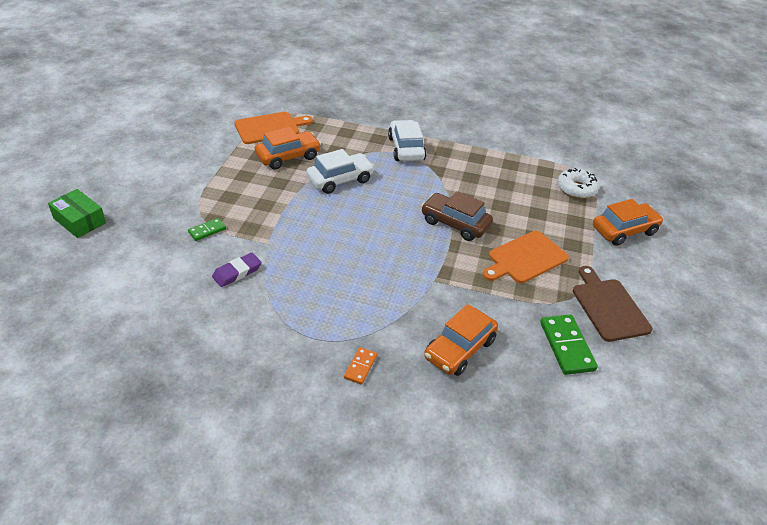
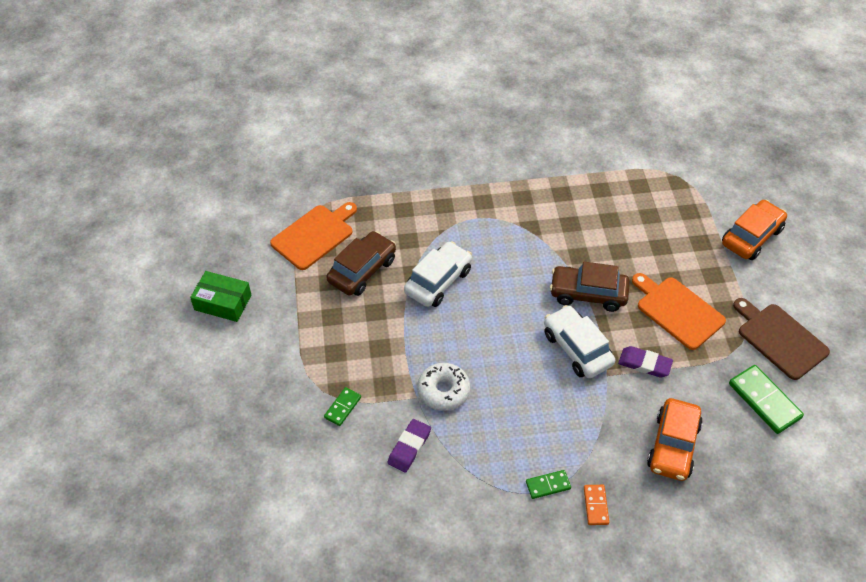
camera: 20 degrees left, 10 degrees up
(79, 220) = (194, 452): green box -> green box (223, 302)
(288, 156) = (362, 270): orange car -> brown car
(329, 337) = (548, 485): none -> green domino
(406, 148) = (481, 209): white car -> white car (577, 348)
(472, 284) = (644, 364): none -> purple eraser
(525, 258) = (677, 311): orange cutting board -> orange cutting board turned 105 degrees clockwise
(576, 189) = (681, 198): white donut -> white donut (443, 391)

